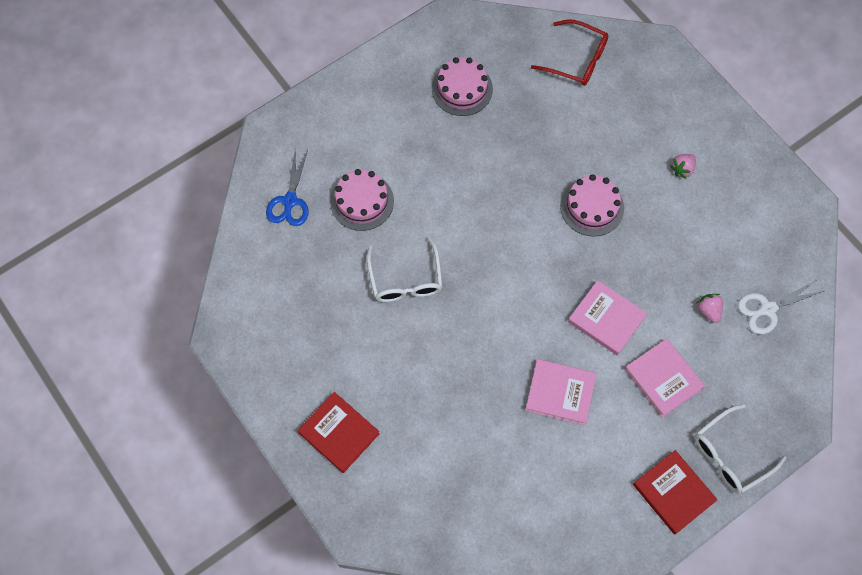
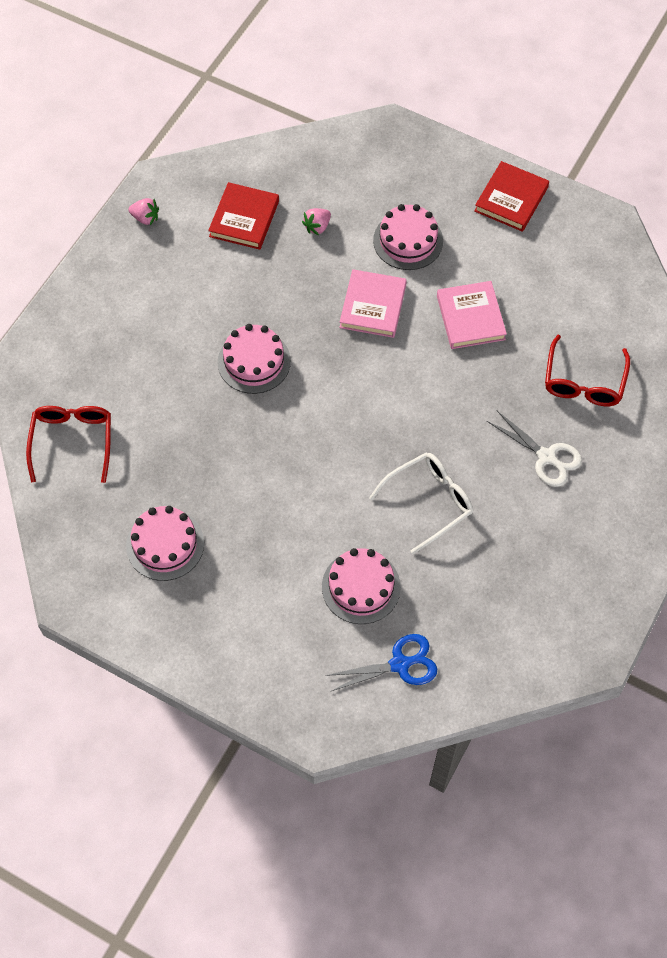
camera: 115 degrees left, 5 degrees down
(339, 433) = (625, 491): red book -> red book (244, 219)
(455, 455) = (584, 381): none -> red glasses
(663, 379) = (408, 240): pink book -> pink cake
(682, 169) = (169, 296): pink strawberry -> pink strawberry (145, 218)
(731, 454) = (450, 168): white glasses -> none
(768, 309) = (290, 181): white scissors -> white scissors (546, 457)

